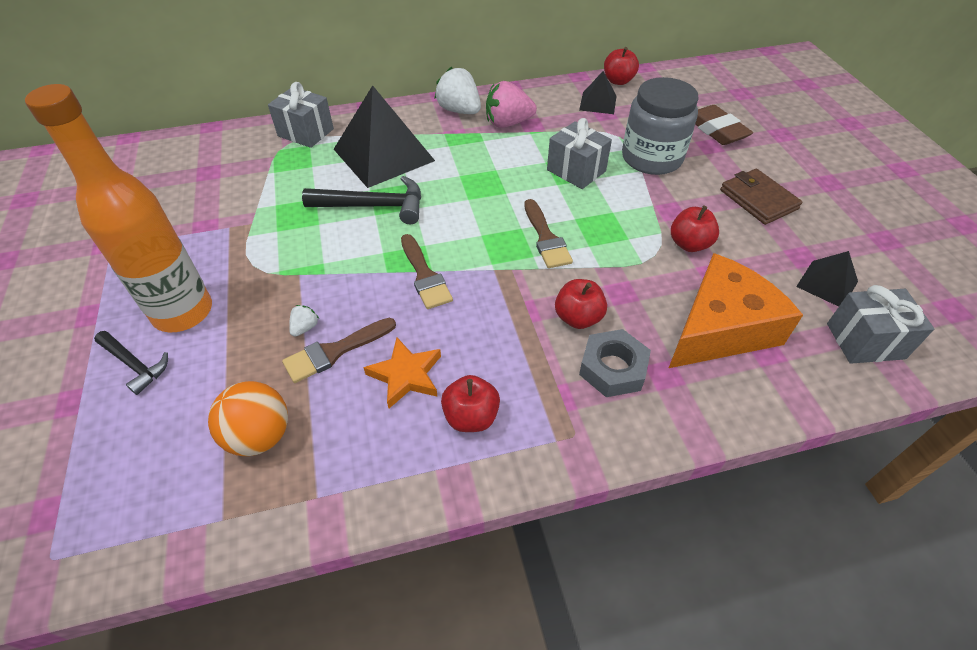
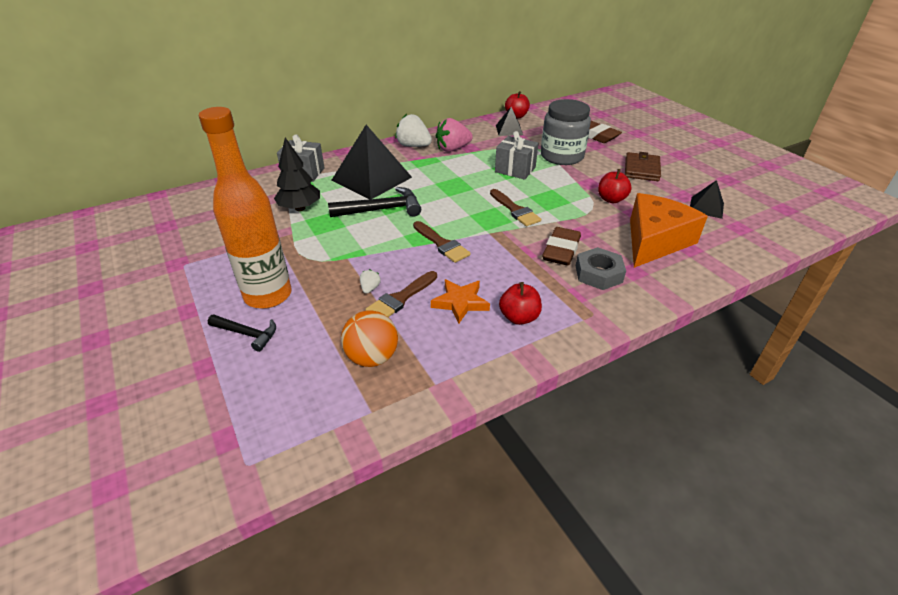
camera: 15 degrees left, 10 degrees down
(277, 186) = (300, 208): none -> black tree
(578, 318) = (561, 250): red apple -> brown eraser
(758, 199) = (641, 169): brown wallet -> brown wallet turned 60 degrees clockwise
(865, 341) = (744, 233): grey gift -> none

